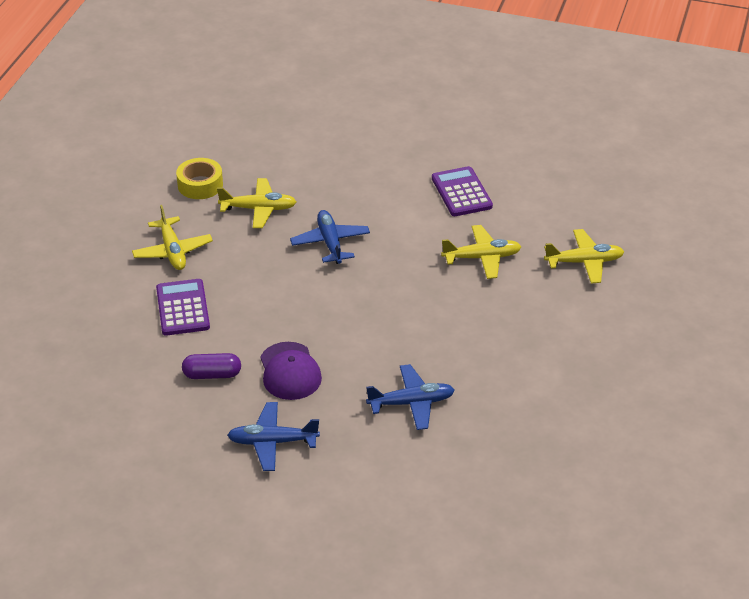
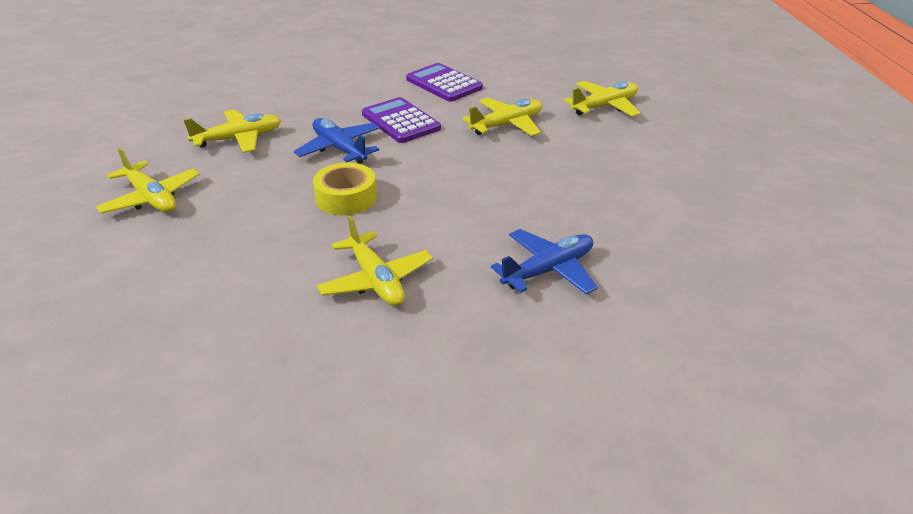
camera: 25 degrees left, 5 degrees down
(182, 308) = (193, 251): purple calculator -> purple calculator (400, 121)
(200, 185) = (157, 134): yellow tape -> yellow tape (346, 198)
(212, 375) = (273, 314): purple capsule -> none
(272, 442) = (408, 371): blue plane -> none
(290, 371) = (376, 280): purple cap -> yellow plane

